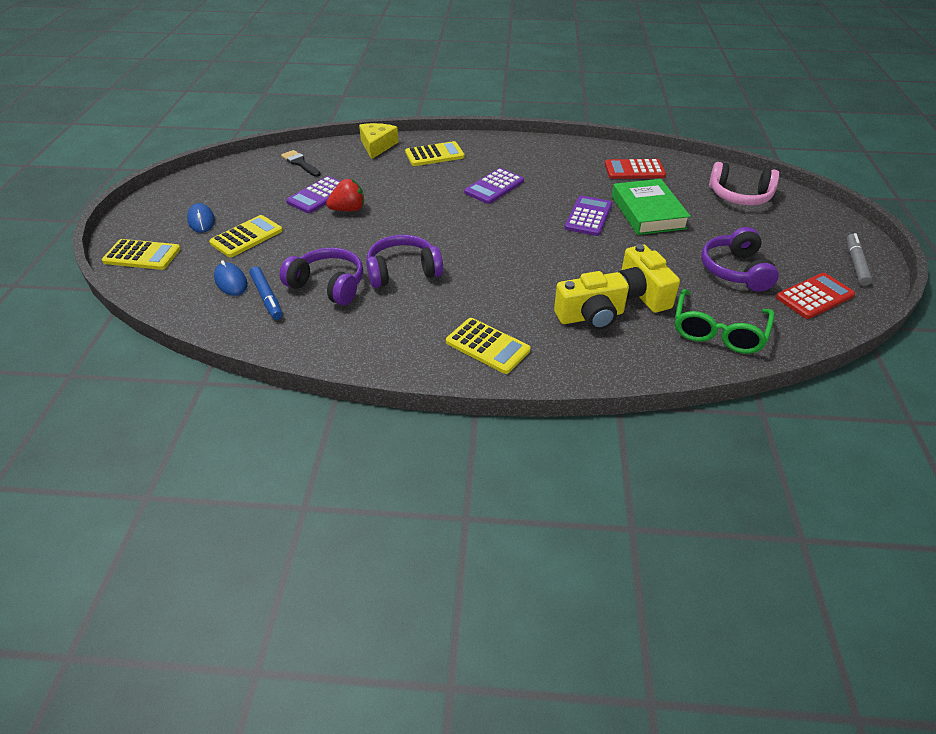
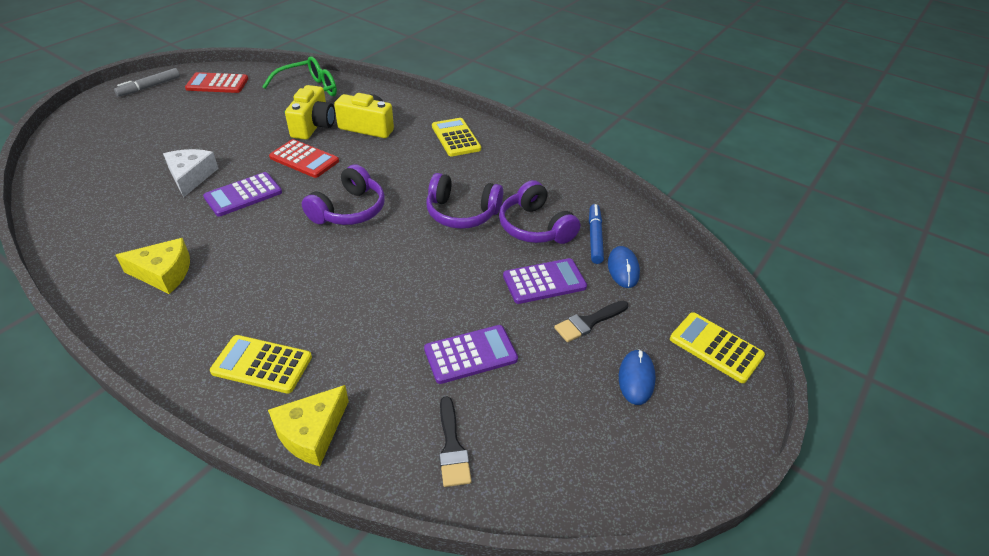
camera: 150 degrees left, 0 degrees up
(246, 237) = (588, 322): yellow calculator -> black brush
(348, 209) = (453, 312): red strawberry -> none
(494, 187) = (269, 270): purple calculator -> purple calculator (544, 282)
(553, 164) = (164, 273): none -> yellow cheese
(634, 170) = (108, 224): red calculator -> red calculator (304, 159)
(648, 212) = (191, 177): green book -> white cheese
(735, 270) = (227, 113): purple headphones -> purple headphones (349, 210)
(739, 196) = (93, 157): pink headphones -> none

